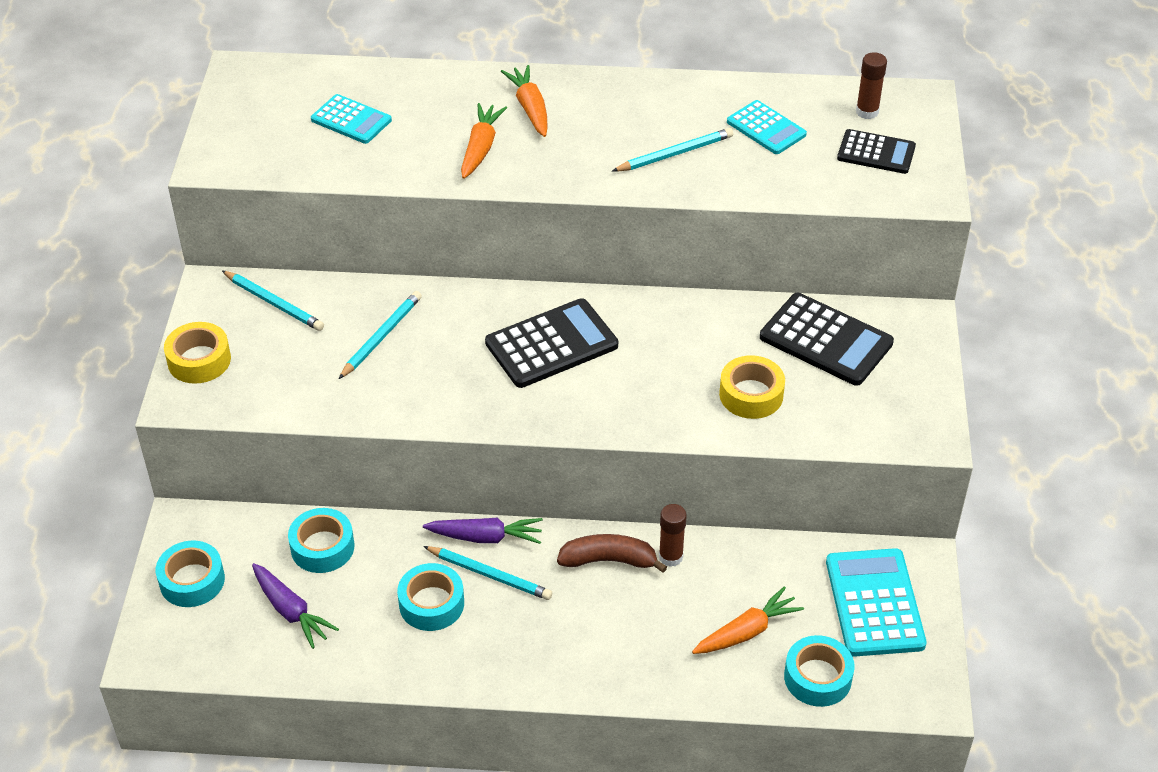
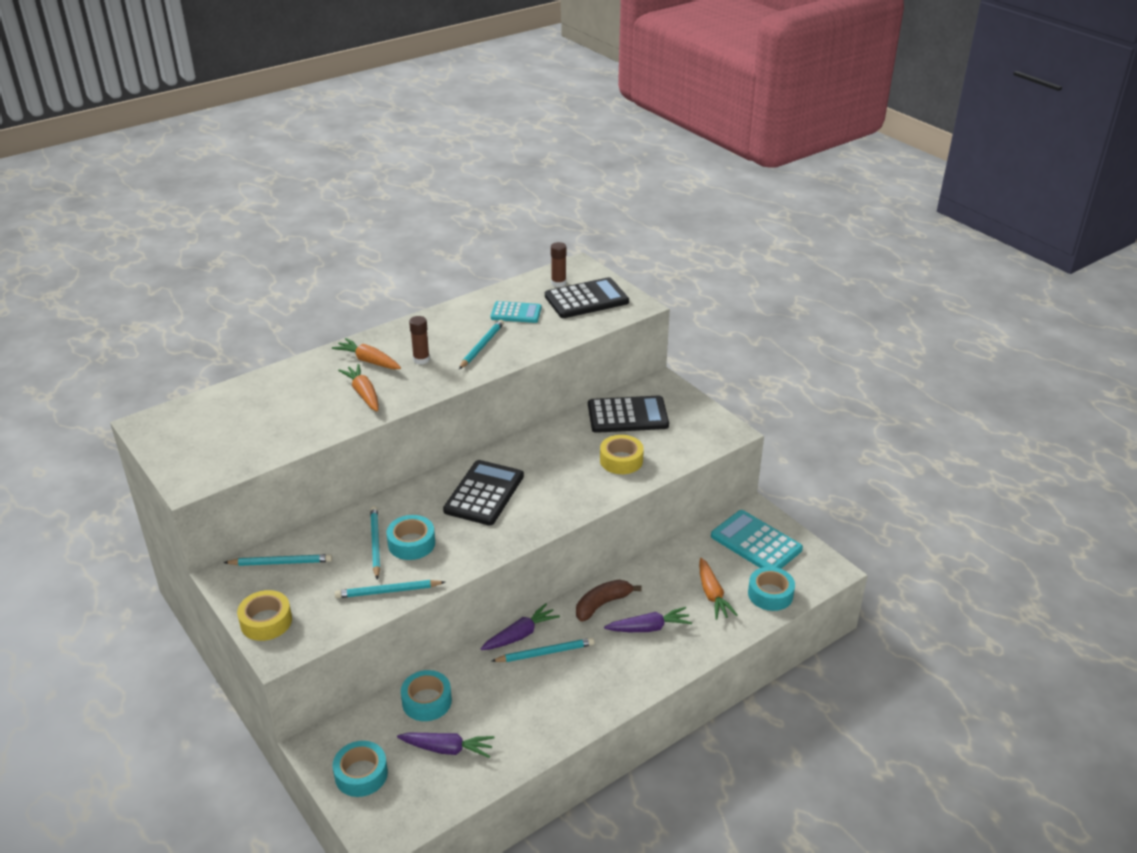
camera: 40 degrees left, 10 degrees down
(338, 399) = (388, 591): none -> turquoise pencil
(351, 120) = (260, 416): turquoise calculator -> none
(431, 604) = (529, 689): turquoise tape -> turquoise tape (411, 543)
(629, 622) = (648, 628): none -> purple carrot
(670, 557) = (632, 582): brown glue stick -> brown glue stick (421, 360)
(746, 632) = (712, 594): orange carrot -> orange carrot turned 150 degrees clockwise
(876, 152) = (586, 299): black calculator -> black calculator, size x1.59

